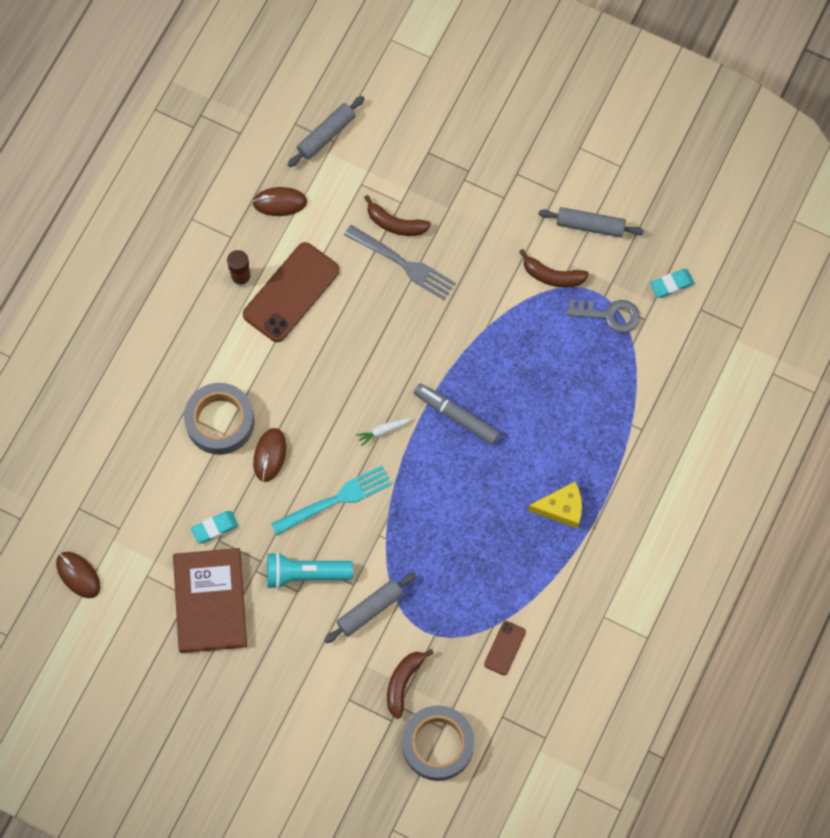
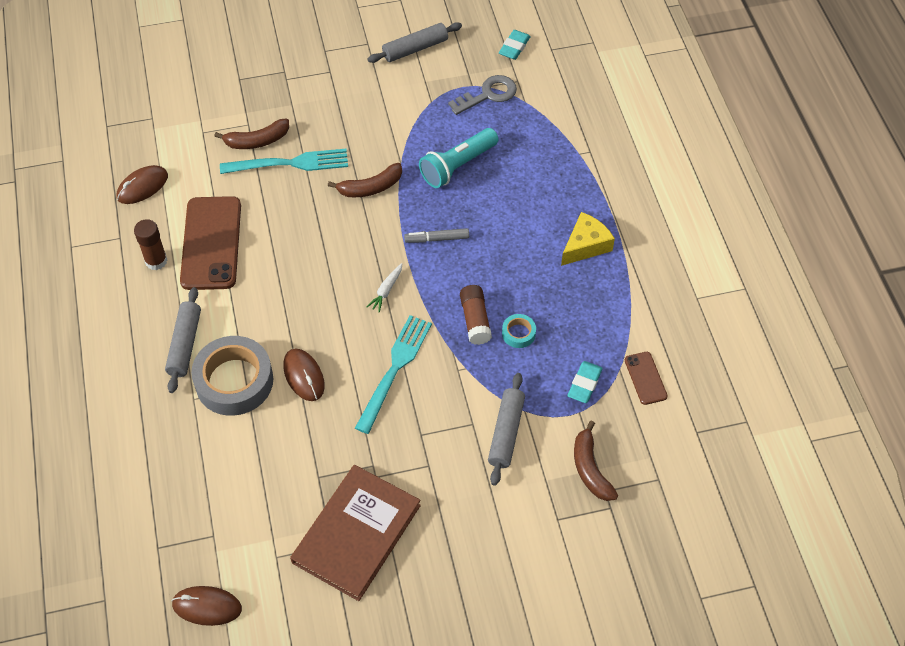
camera: 40 degrees left, 15 degrees down
(210, 601) = (356, 533): brown book -> brown book turned 75 degrees clockwise
(215, 528) = (306, 469): turquoise eraser -> turquoise eraser (584, 384)
(305, 574) = (422, 446): turquoise flashlight -> turquoise flashlight (457, 166)
(326, 135) = (141, 117): grey rolling pin -> grey rolling pin (185, 344)
(403, 263) = (289, 163): grey fork -> turquoise fork
(425, 505) = (475, 320): none -> brown glue stick
(438, 744) = (668, 496): grey tape -> none
(446, 541) = (518, 333): none -> turquoise tape
(456, 416) = (437, 239): grey marker -> grey marker, size x0.64
(552, 275) = (418, 97): brown banana -> brown banana (370, 187)

